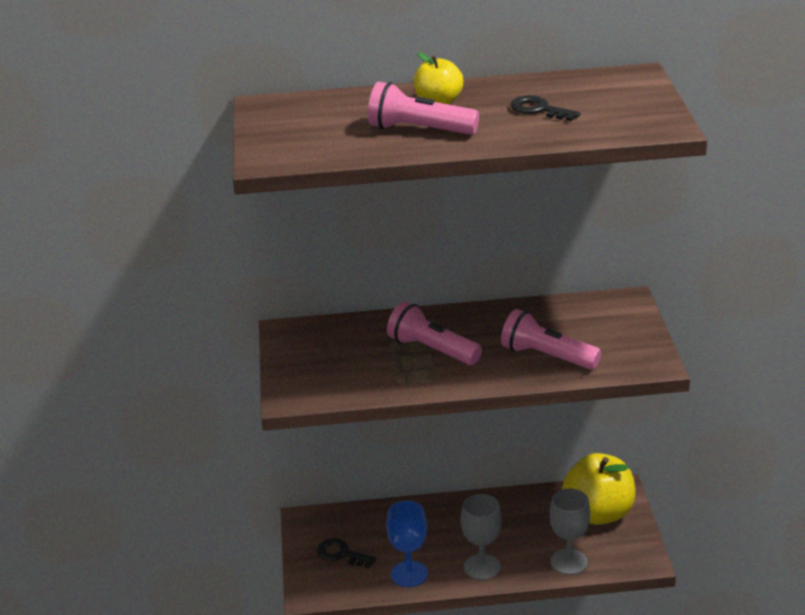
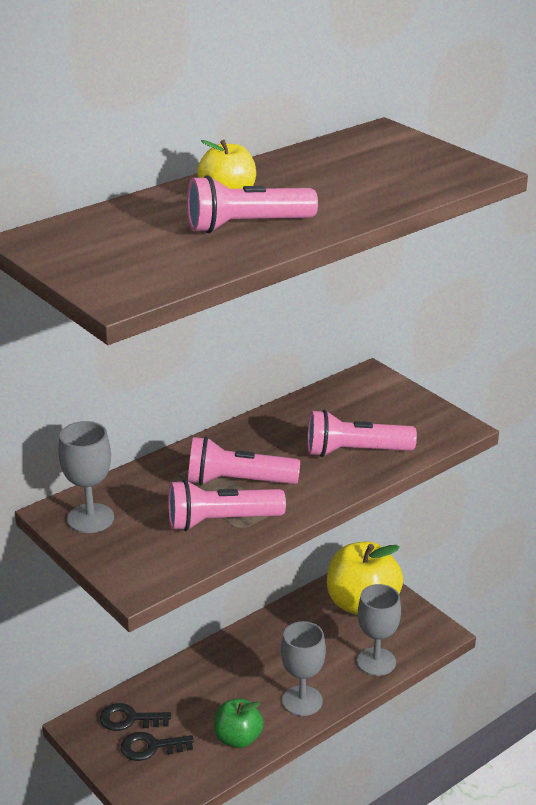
camera: 35 degrees left, 0 degrees up
(302, 342) = (90, 518): none -> grey goblet
(390, 374) = (221, 521): none -> pink flashlight
(409, 574) = (238, 738): blue goblet -> green apple
(539, 109) = (338, 180): black key -> black key (129, 719)

